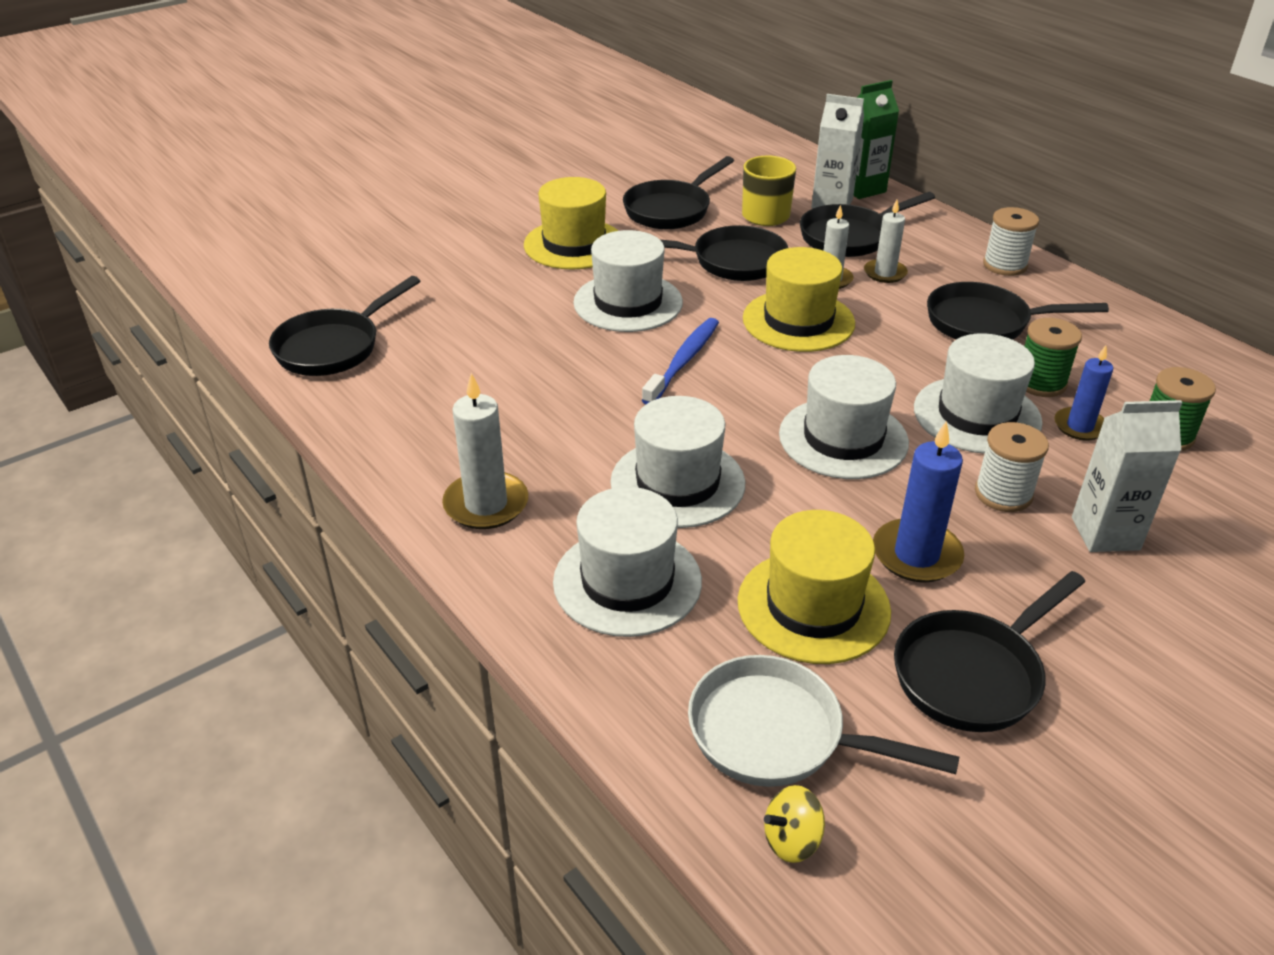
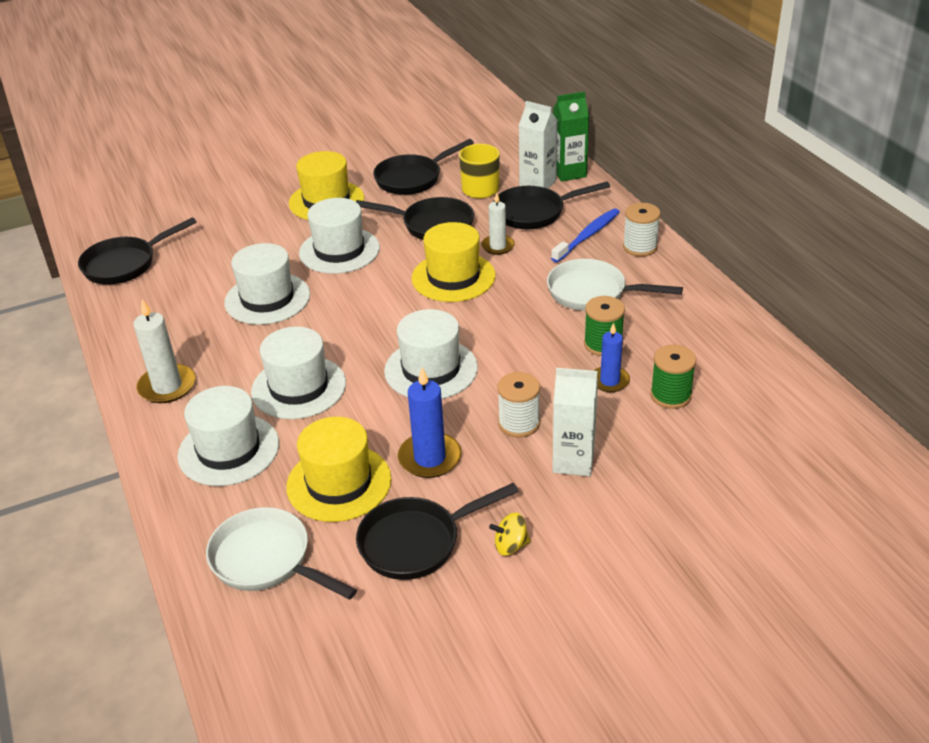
camera: 15 degrees right, 0 degrees up
(683, 361) = (353, 299): blue toothbrush -> blue toothbrush (587, 236)
(791, 840) = (238, 624): yellow spinning top -> yellow spinning top (510, 546)
(885, 273) = (542, 245): white candle -> none
(977, 415) = (538, 363): white hat -> white hat (267, 299)
(985, 323) = (593, 293): black pan -> white pan

